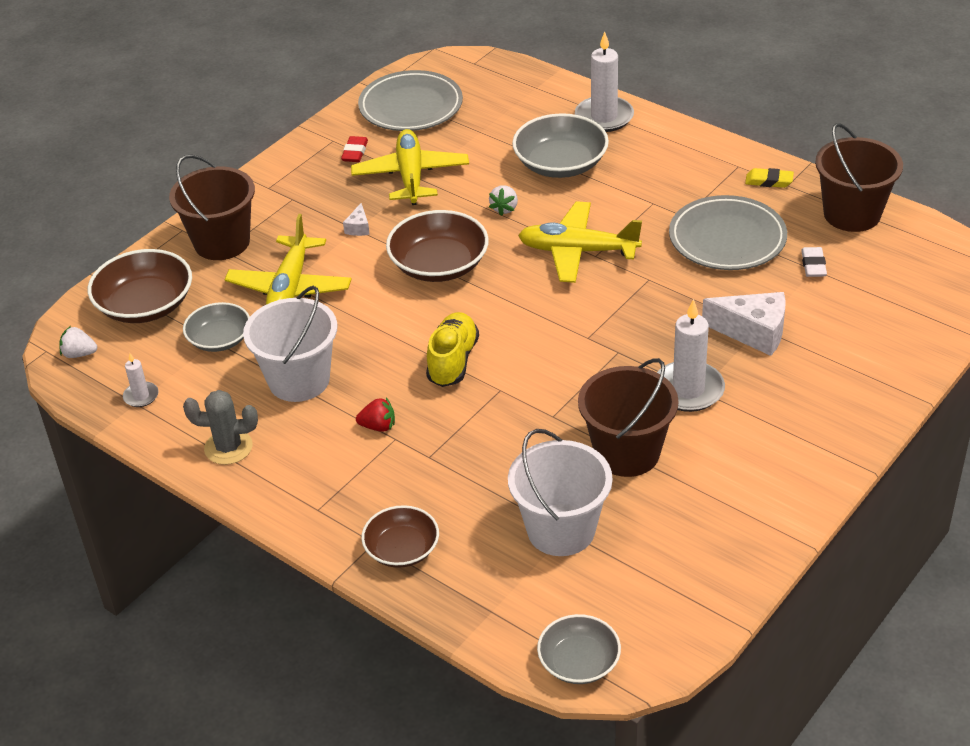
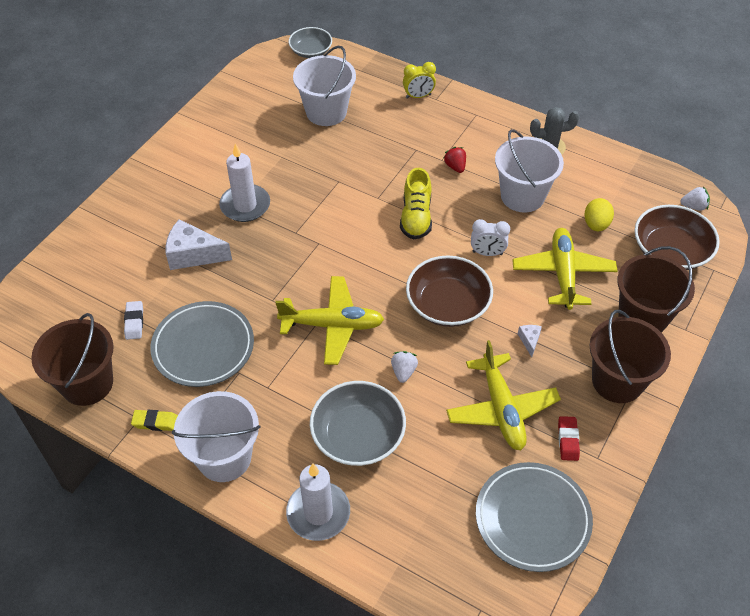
camera: 170 degrees right, 10 degrees up
(141, 396) = (628, 177): white candle -> none
(219, 339) = (596, 224): grey bowl -> yellow egg
(373, 314) = (487, 253): none -> white clock
(378, 426) = (455, 167): red strawberry -> red strawberry turned 75 degrees clockwise
(402, 549) = (418, 96): brown bowl -> yellow clock
(627, 453) = (287, 159): brown bucket -> brown bucket (617, 381)
(695, 154) = (224, 457): none -> white bucket

